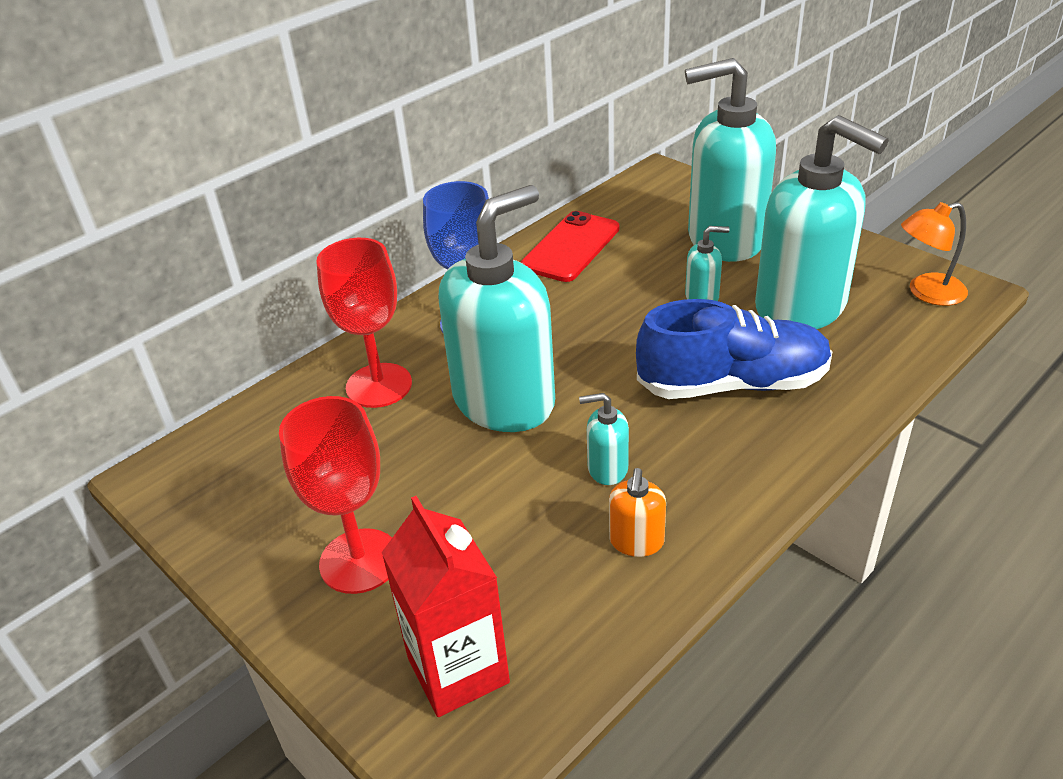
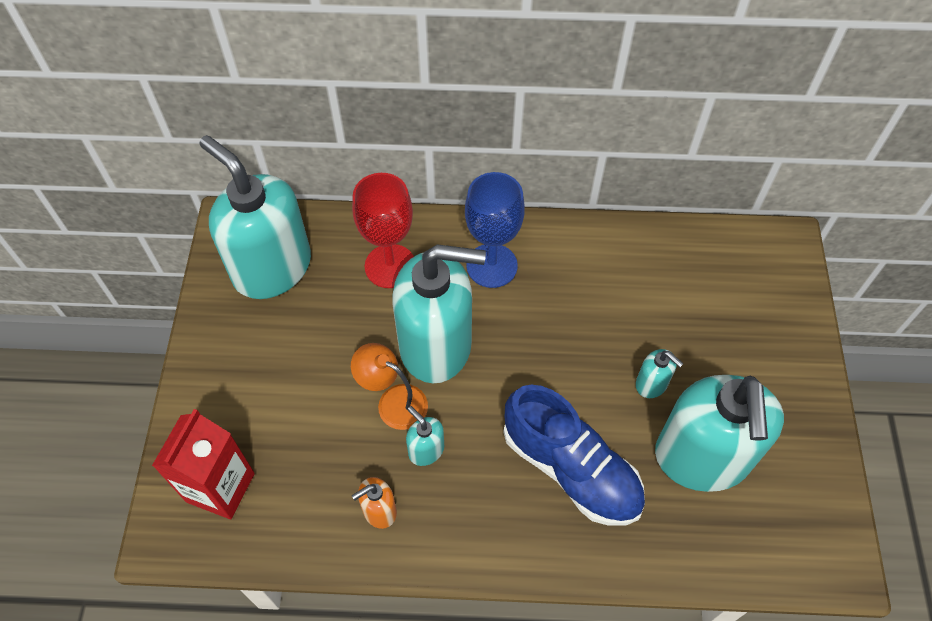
camera: 45 degrees right, 20 degrees up
(359, 561) = (252, 378): red goblet -> none
(571, 247) = (630, 258): red phone -> none
(724, 239) = (739, 350): turquoise soap dispenser -> turquoise soap dispenser (272, 268)
(926, 293) = (806, 537): orange lamp -> orange lamp (393, 401)

